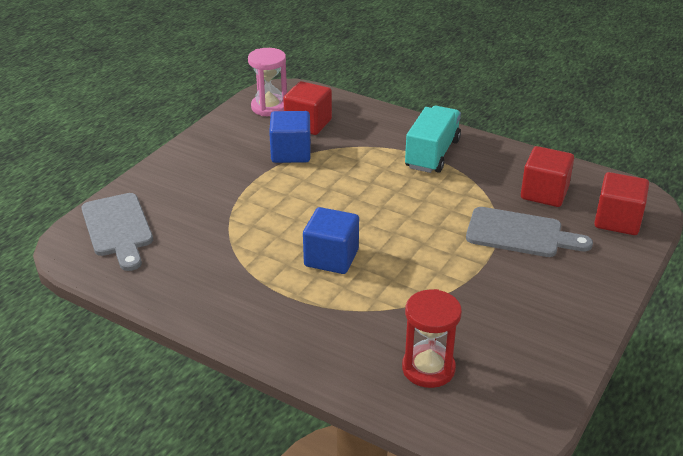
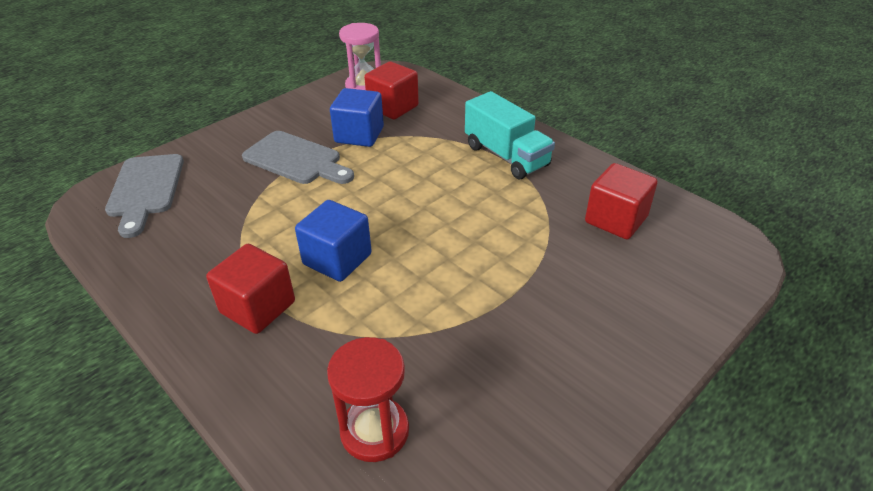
camera: 15 degrees right, 5 degrees up
(432, 154) = (506, 156): turquoise truck -> turquoise truck turned 105 degrees clockwise
(520, 234) = (567, 266): grey cutting board -> grey cutting board (296, 159)
(617, 221) = (695, 269): red cube -> red cube (258, 307)

